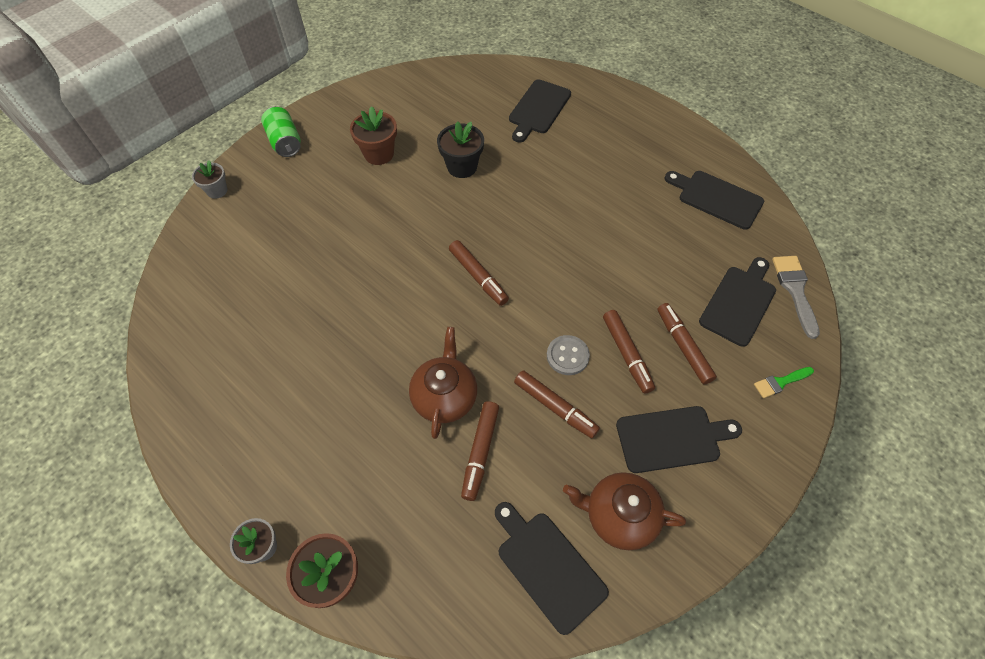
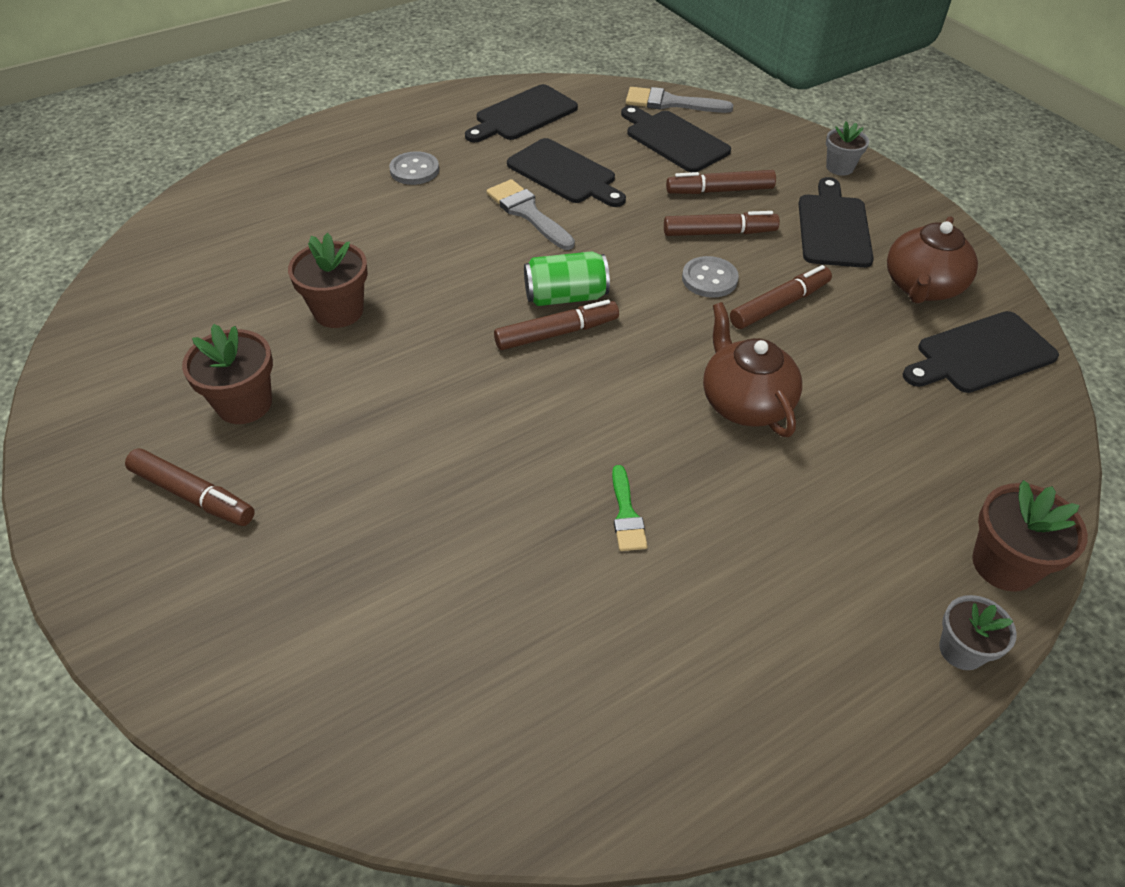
camera: 75 degrees left, 10 degrees down
(217, 190) = (175, 674): grey flower pot -> grey flower pot (839, 167)
(285, 142) = (115, 538): green can -> green can (566, 296)
(445, 397) = (745, 403): brown teapot -> brown teapot turned 45 degrees clockwise
(462, 167) = (338, 311): black flower pot -> brown flower pot
(480, 452) = (832, 383): brown marker -> brown marker (193, 495)
(538, 109) = (274, 213): black cutting board -> black cutting board (564, 174)
(596, 231) = (527, 213): none -> grey brush
(614, 158) = (414, 170): none -> grey button
(780, 382) = (779, 143): green brush -> green brush (626, 514)

